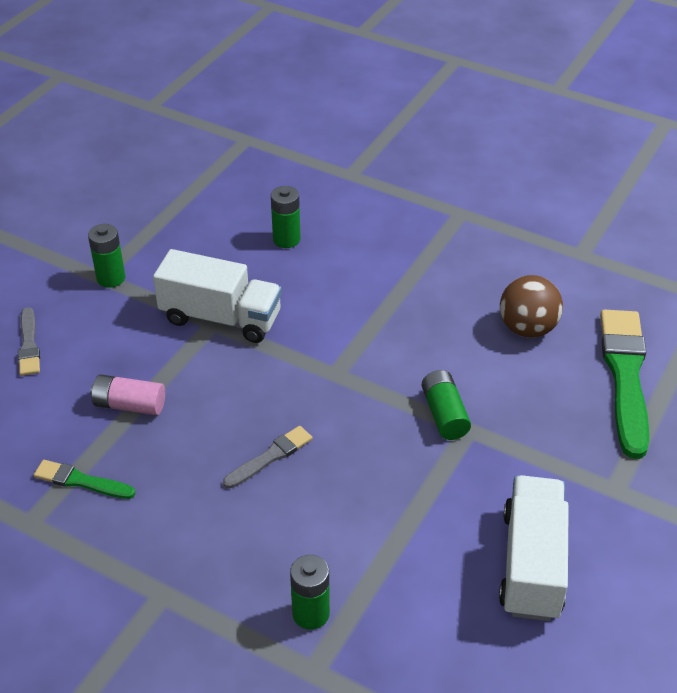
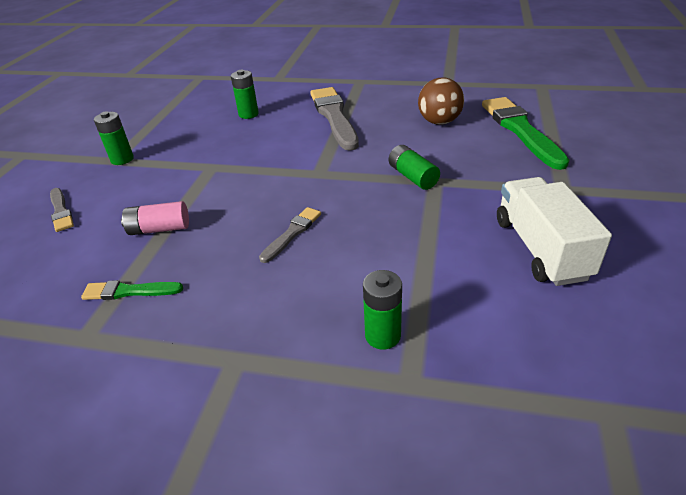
camera: 15 degrees left, 5 degrees down
(221, 318) = (217, 162): white truck -> none
(395, 277) = (334, 116): none -> grey brush

